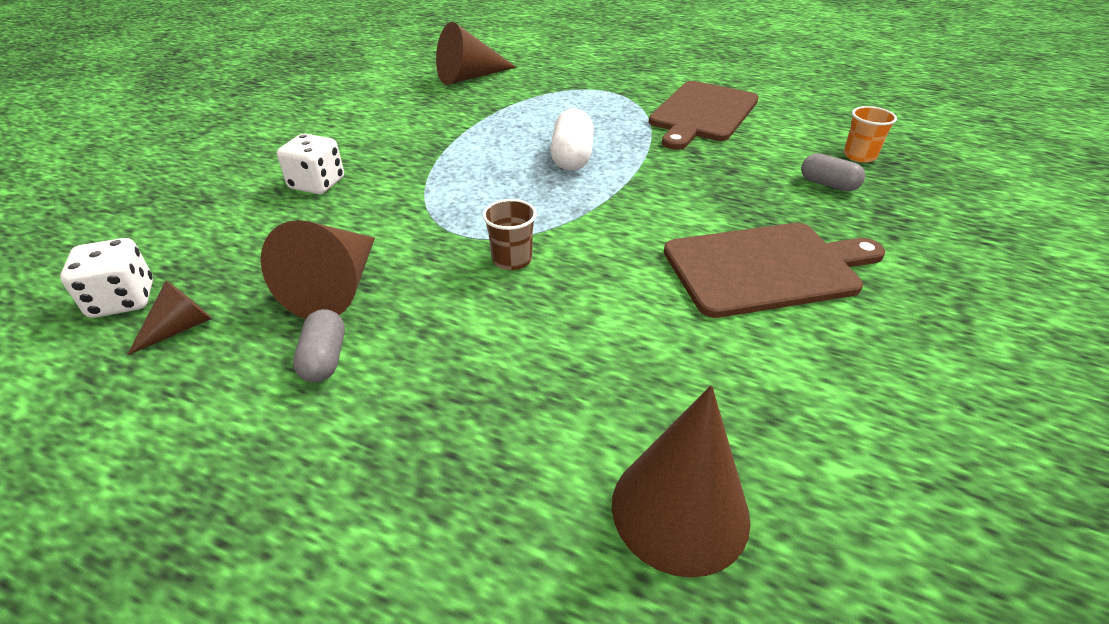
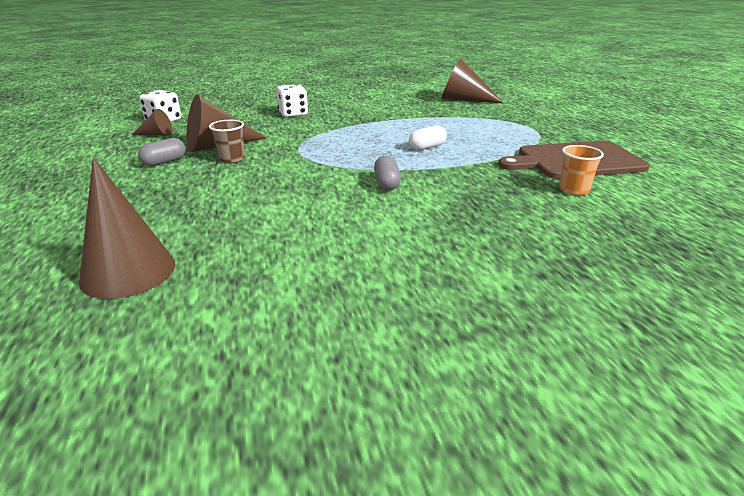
camera: 50 degrees right, 10 degrees down
(512, 260) = (293, 168): brown cup -> brown cup (231, 159)
(571, 157) = (427, 147): white capsule -> white capsule, size x0.66
(767, 268) = (402, 236): brown cutting board -> none
(828, 185) = (570, 229): grey capsule -> grey capsule (386, 183)
(859, 156) = (653, 230): orange cup -> orange cup (573, 190)

